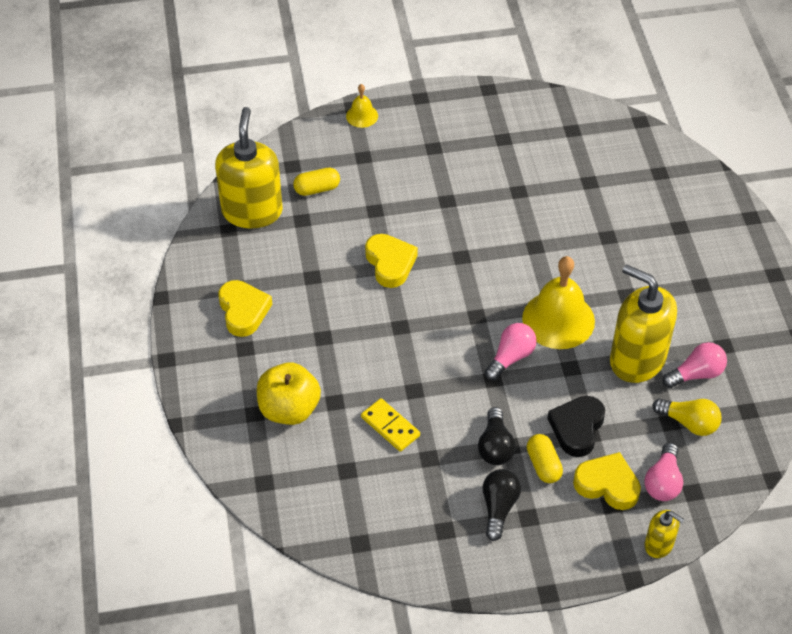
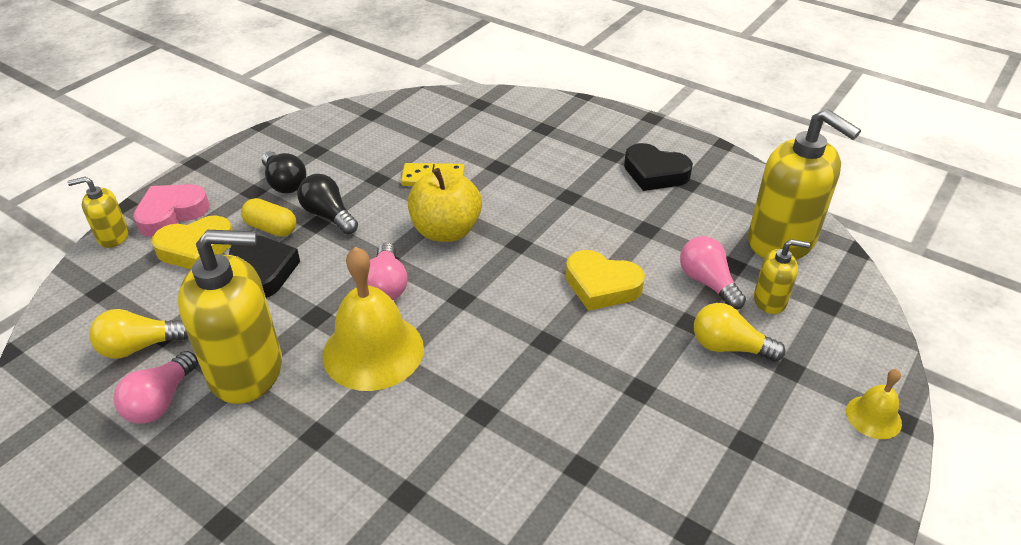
camera: 135 degrees right, 10 degrees down
(243, 311) = (655, 173): yellow heart -> black heart
(289, 409) = (523, 143): yellow apple -> yellow apple (446, 231)
(317, 189) = (770, 301): yellow capsule -> yellow soap dispenser
(375, 185) = (729, 347): none -> yellow light bulb
(603, 538) = (171, 214): none -> pink heart
(663, 482) = (138, 281): pink light bulb -> pink light bulb (708, 283)

